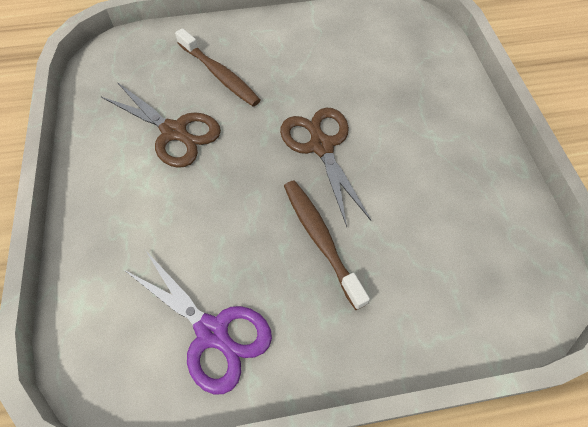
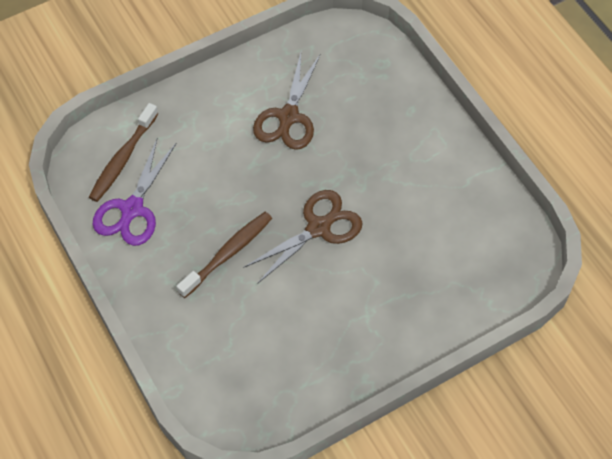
camera: 70 degrees right, 0 degrees up
(219, 75) = (366, 124): brown toothbrush -> brown toothbrush (122, 159)

